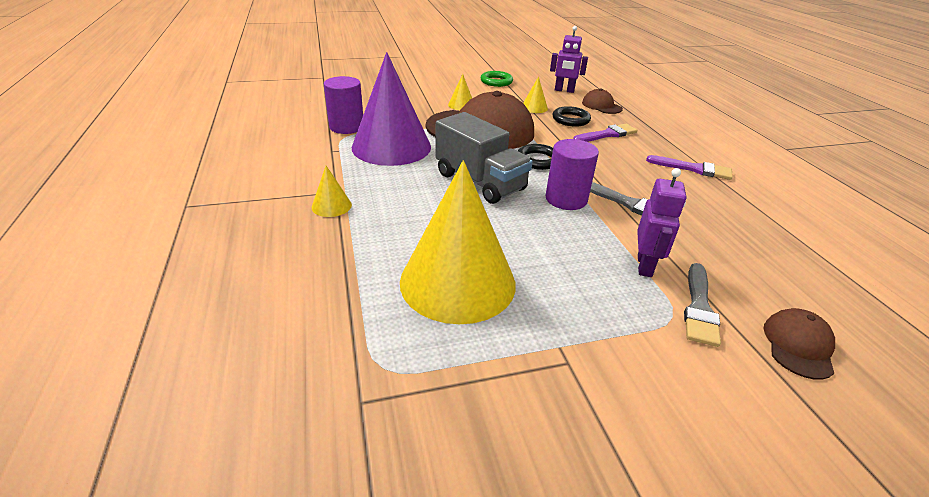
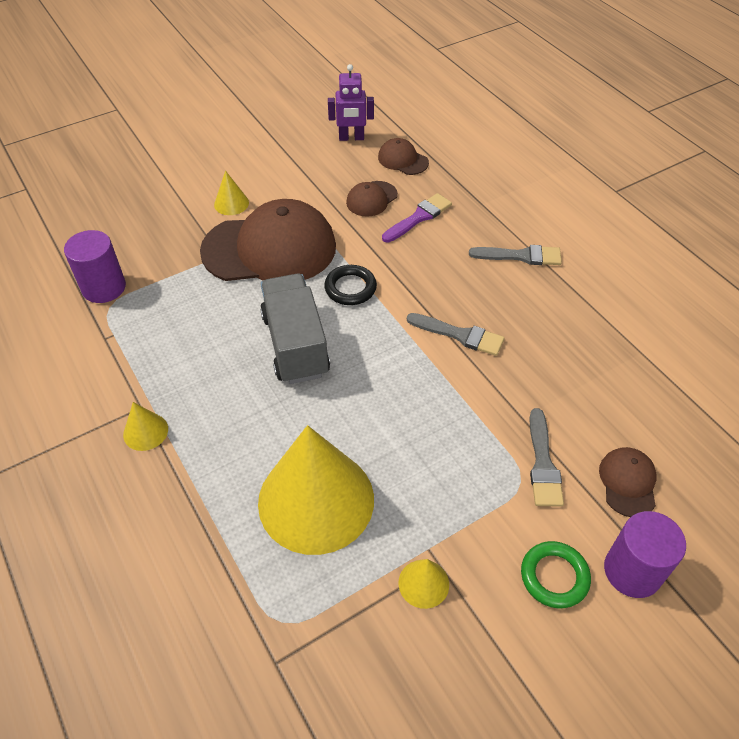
camera: 15 degrees left, 15 degrees up
(391, 147) = (174, 310): purple cone -> none
(480, 182) = (295, 344): grey truck -> grey truck turned 135 degrees counterclockwise
(496, 82) = (261, 140): green ring -> green ring (554, 576)
(534, 107) = (322, 185): yellow cone -> yellow cone (423, 583)
(566, 199) = (394, 346): purple cylinder -> purple cylinder (632, 571)
(570, 120) = (371, 199): black ring -> brown cap
(645, 266) = (488, 423): purple robot -> none
(693, 169) = (520, 256): purple brush -> grey brush

